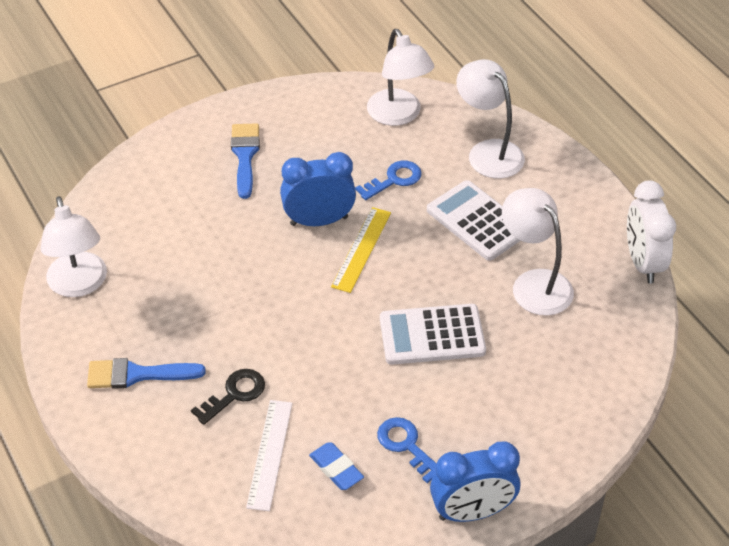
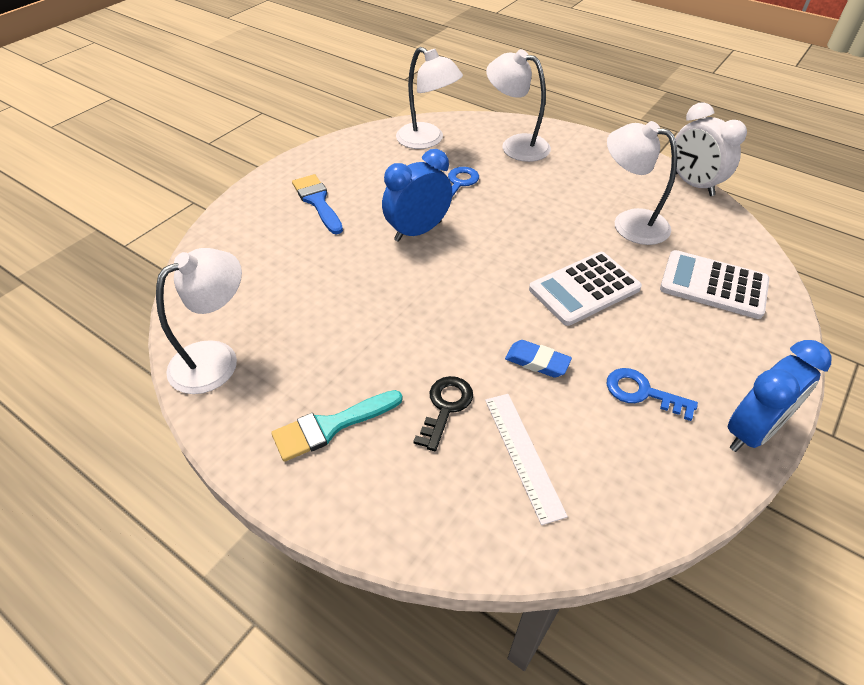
camera: 25 degrees left, 0 degrees up
(79, 285) = (216, 359): white lamp -> white lamp turned 90 degrees counterclockwise
(137, 374) = (331, 426): blue brush -> turquoise brush
(336, 469) = (598, 442): blue eraser -> blue eraser (537, 362)
(361, 249) = (471, 241): yellow ruler -> none
(477, 221) = (548, 193): white calculator -> white calculator (713, 285)

